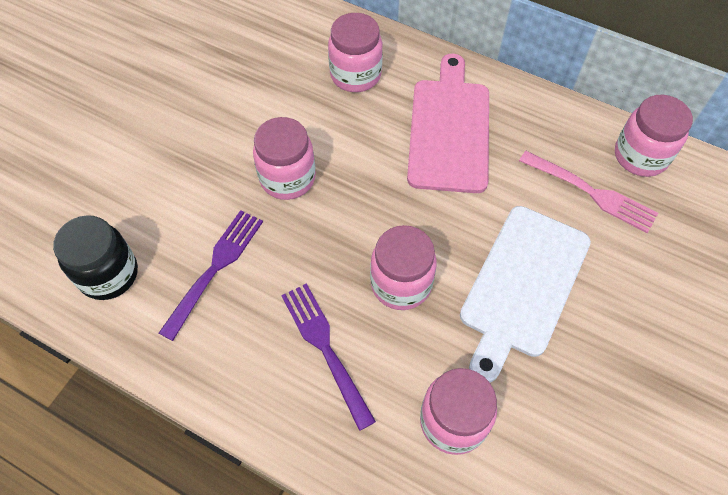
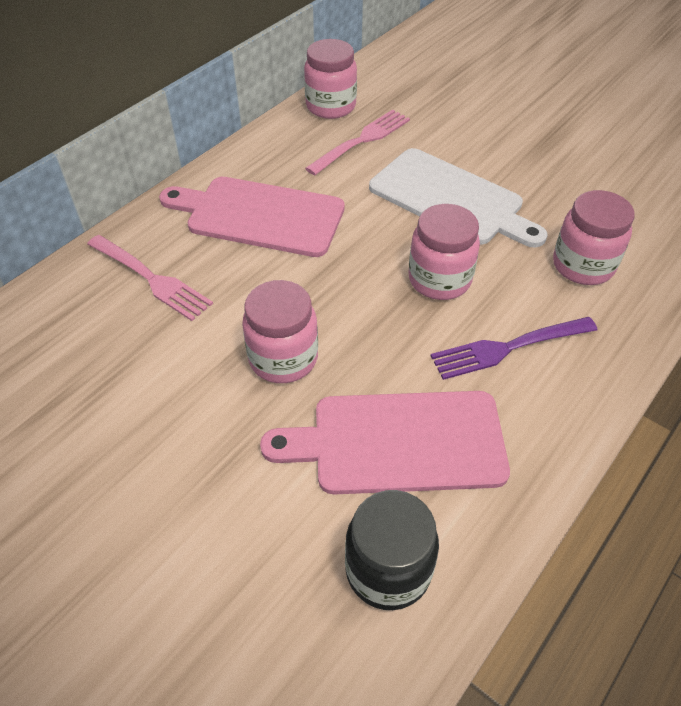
camera: 80 degrees left, 10 degrees down
(215, 269) = (399, 442): purple fork -> pink cutting board
(355, 75) = (150, 278): pink jar -> pink fork

